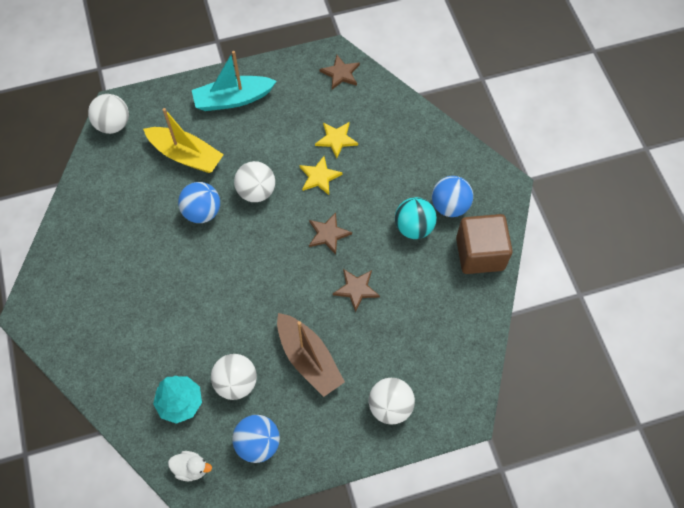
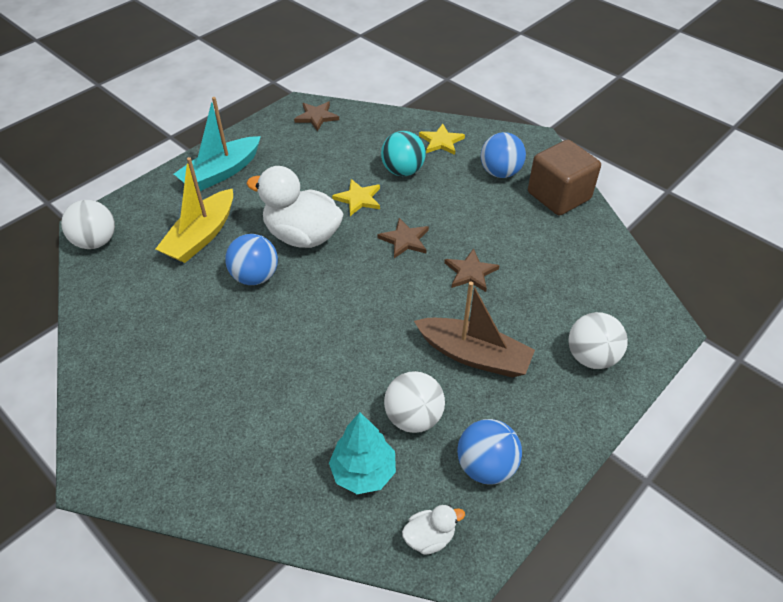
camera: 30 degrees left, 15 degrees down
(186, 155) = (201, 236): yellow boat -> yellow boat turned 120 degrees clockwise
(256, 191) = (302, 236): white ball -> white duck
(336, 139) = (352, 165): yellow star -> yellow star (441, 141)
(413, 227) = (482, 201): turquoise ball -> turquoise ball (403, 171)

